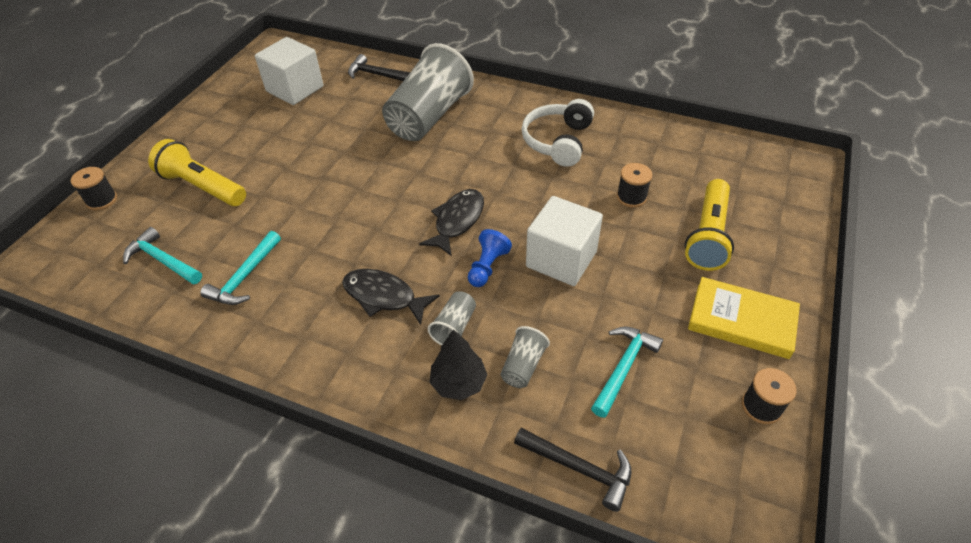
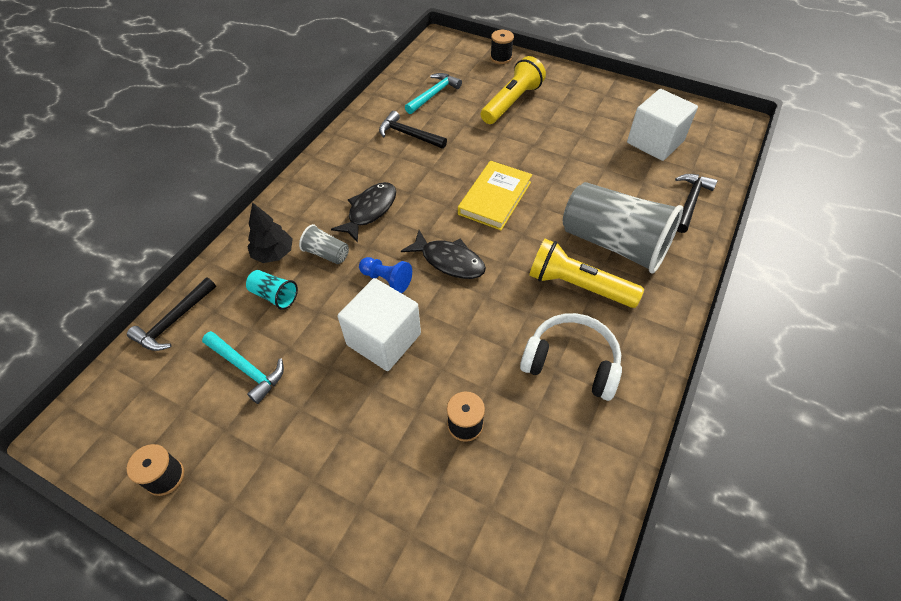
camera: 95 degrees right, 5 degrees up
(245, 277) = (409, 135): turquoise hammer -> black hammer
(523, 366) = (274, 296): grey cup -> turquoise cup
(708, 235) = (389, 496): yellow flashlight -> yellow flashlight (578, 286)
(741, 321) = (262, 493): yellow book -> yellow book (495, 198)

